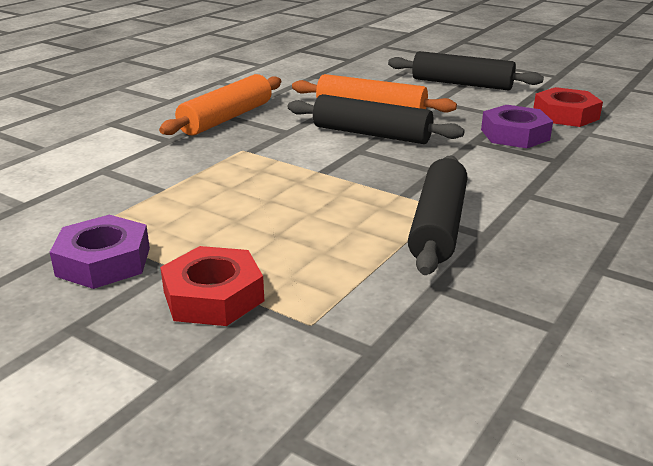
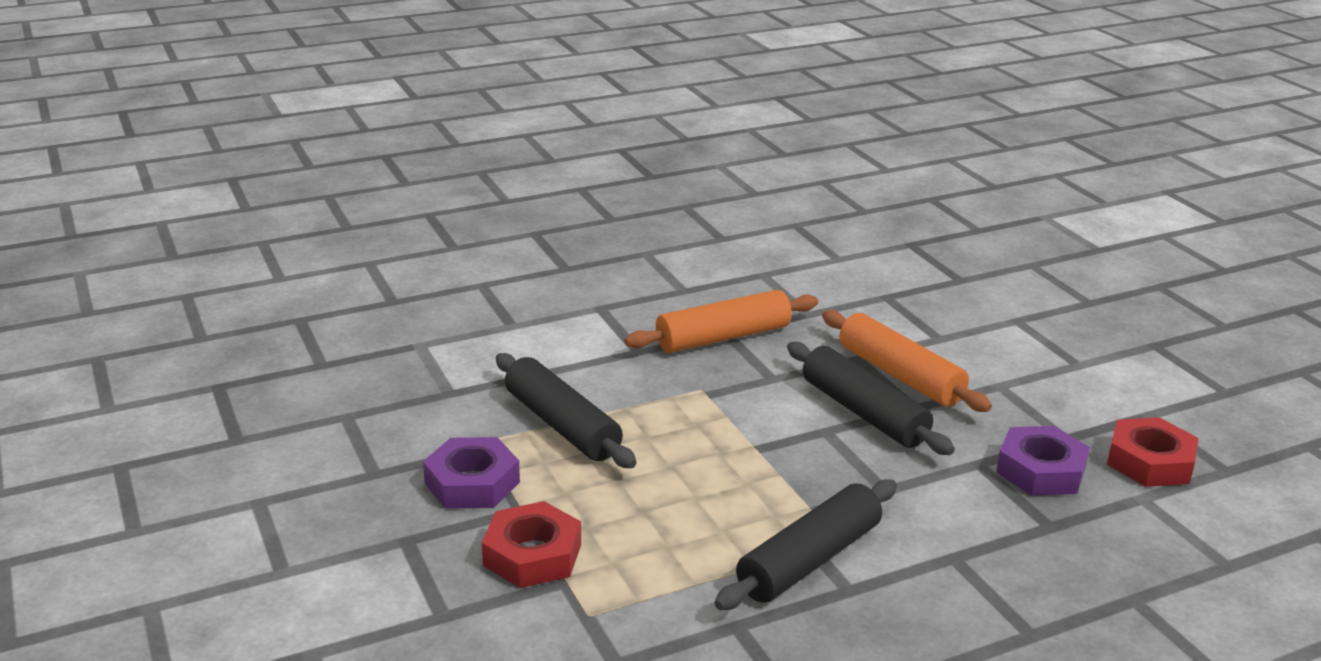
camera: 30 degrees right, 0 degrees up
(462, 84) = (1066, 366): black rolling pin -> black rolling pin (562, 425)

